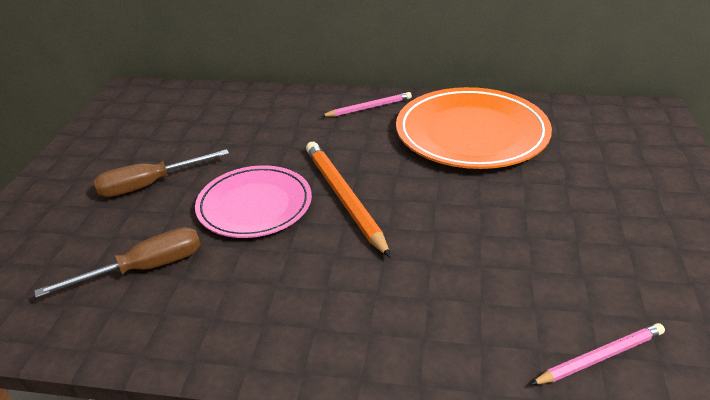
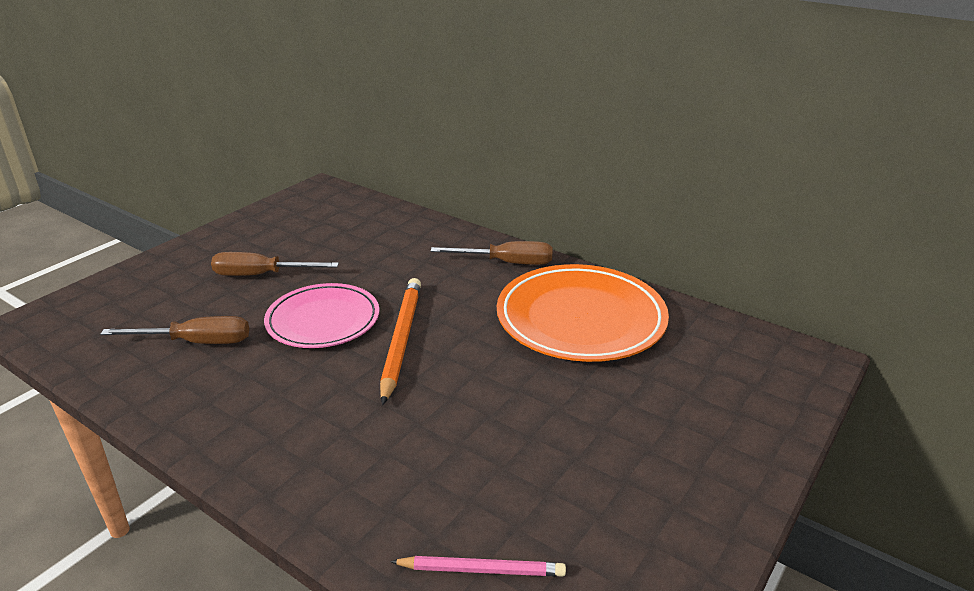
camera: 25 degrees right, 5 degrees down
(369, 108) = (507, 263): pink pencil -> brown screwdriver

